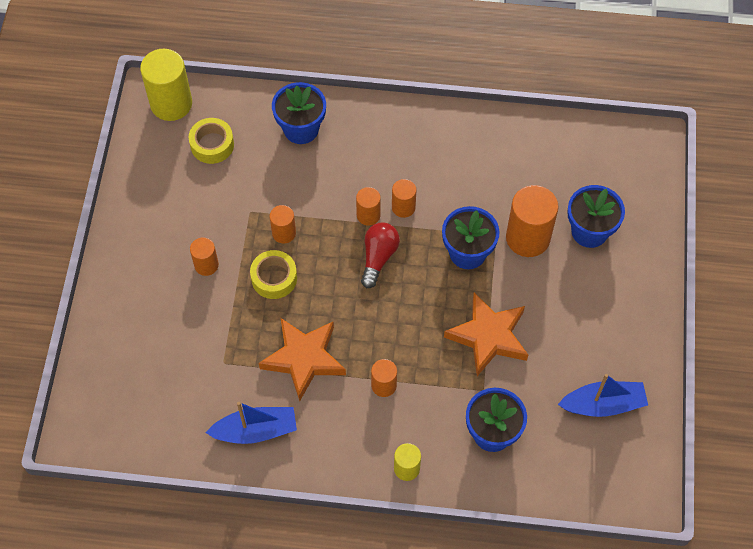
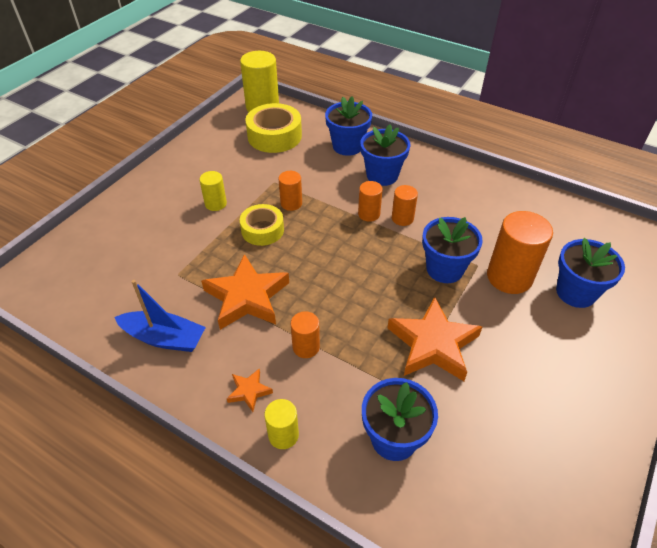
camera: 25 degrees right, 15 degrees down
(206, 265) = (215, 204): orange cylinder -> yellow cylinder
(212, 145) = (274, 136): yellow tape -> yellow tape, size x1.51
(357, 157) = (382, 175): none -> blue flower pot
(359, 445) = (249, 391): none -> orange star
(378, 257) = (360, 245): red light bulb -> none
(603, 404) = (536, 461): blue boat -> none

